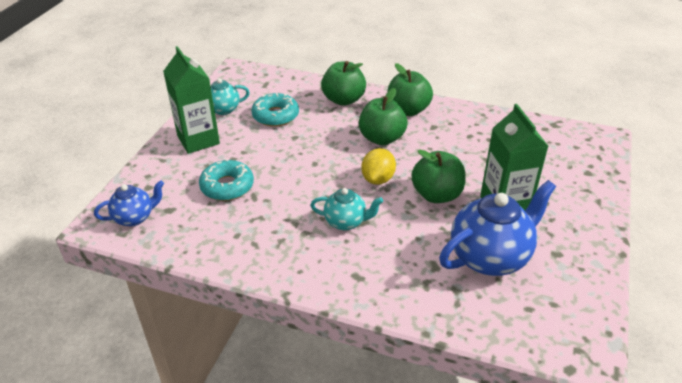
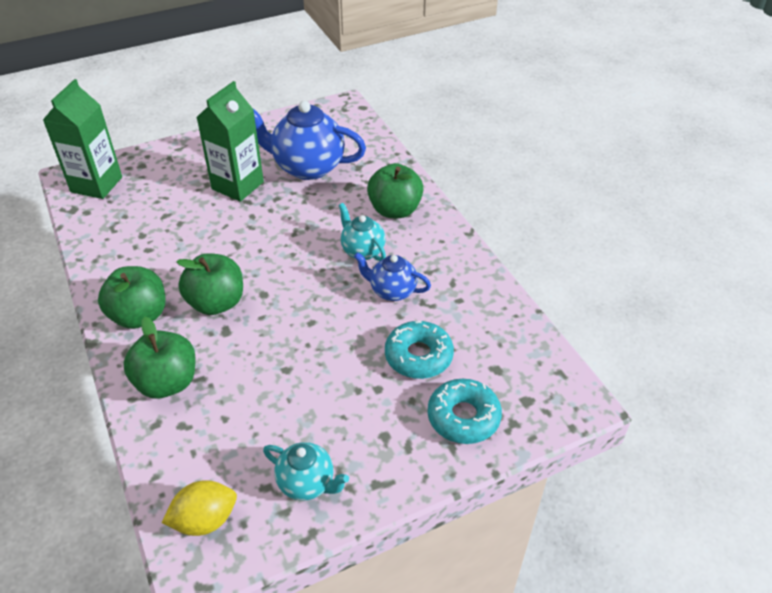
camera: 135 degrees left, 5 degrees up
(134, 218) = (537, 383): blue teapot -> blue teapot (392, 291)
(198, 140) = (386, 448): green carton -> green carton (96, 184)
(275, 116) = (264, 418): turquoise donut -> turquoise donut (463, 417)
(378, 179) = (285, 267): yellow lemon -> yellow lemon (205, 520)
(437, 195) = (266, 223): green apple -> green apple (395, 210)

